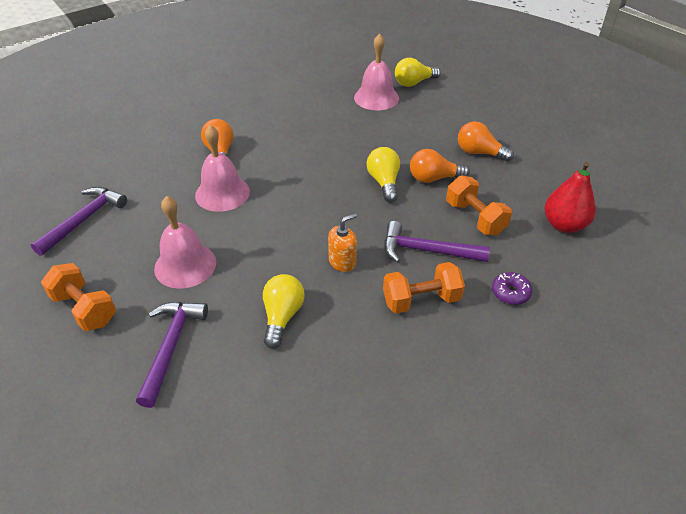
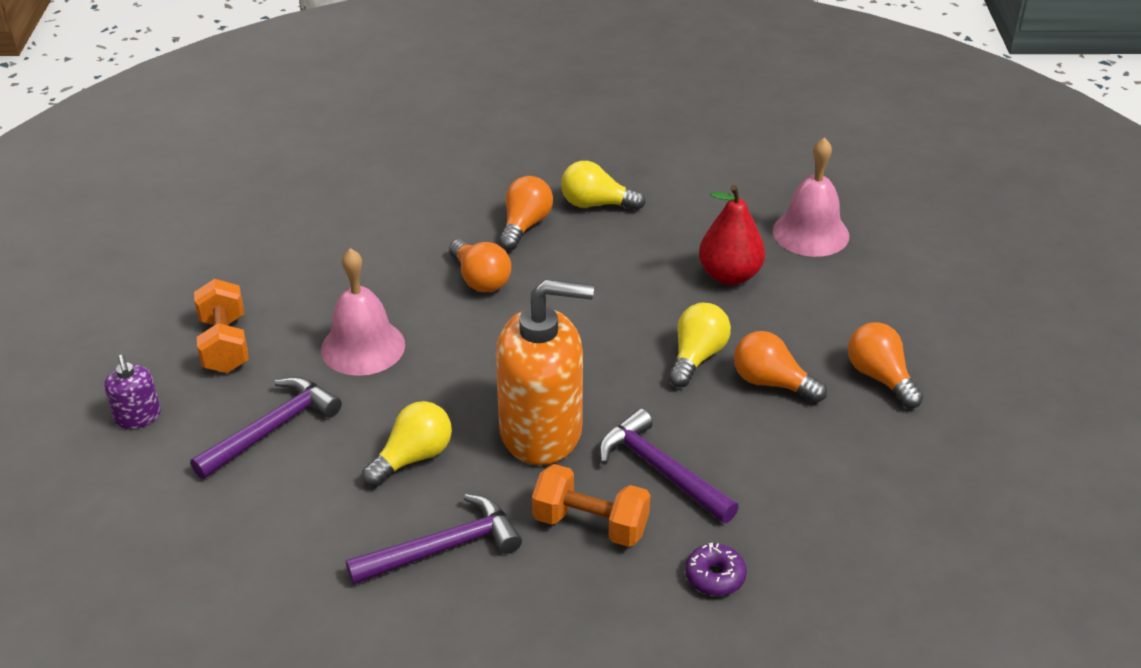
camera: 35 degrees right, 5 degrees down
(60, 391) = (138, 417): none -> purple soap dispenser
(84, 220) = (304, 243): purple hammer -> purple hammer (443, 548)
(222, 193) = (480, 279): pink bell -> orange light bulb
(342, 262) = (541, 431): orange soap dispenser -> orange soap dispenser, size x2.22
(414, 83) = (893, 233): yellow light bulb -> yellow light bulb (596, 204)
(475, 218) = (772, 462): orange dumbbell -> none
(564, 225) = (894, 533): red pear -> red pear (729, 275)

